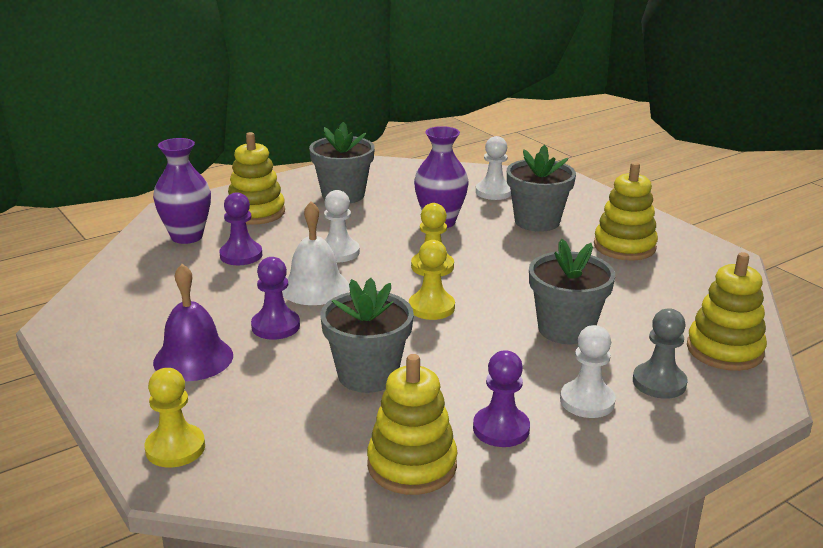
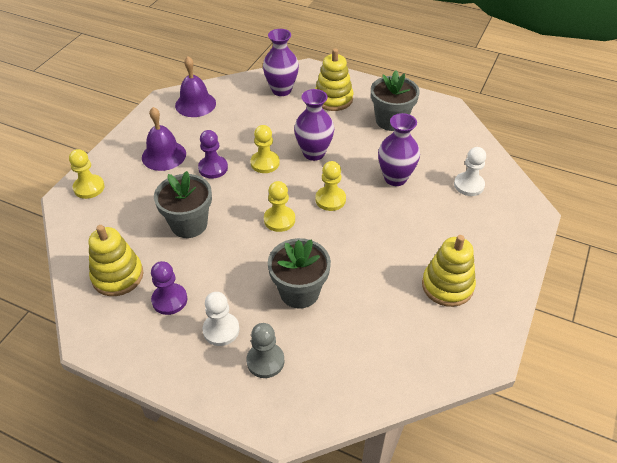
camera: 60 degrees right, 20 degrees up
(115, 303) = (195, 104): none -> purple bell
(241, 255) = (278, 119): purple pawn -> none
(315, 287) = (265, 163): white bell -> yellow pawn
(338, 252) = (314, 153): white pawn -> purple vase
(537, 221) = (443, 224): grey flower pot -> none
(724, 350) = (333, 388): yellow stacking toy -> none

